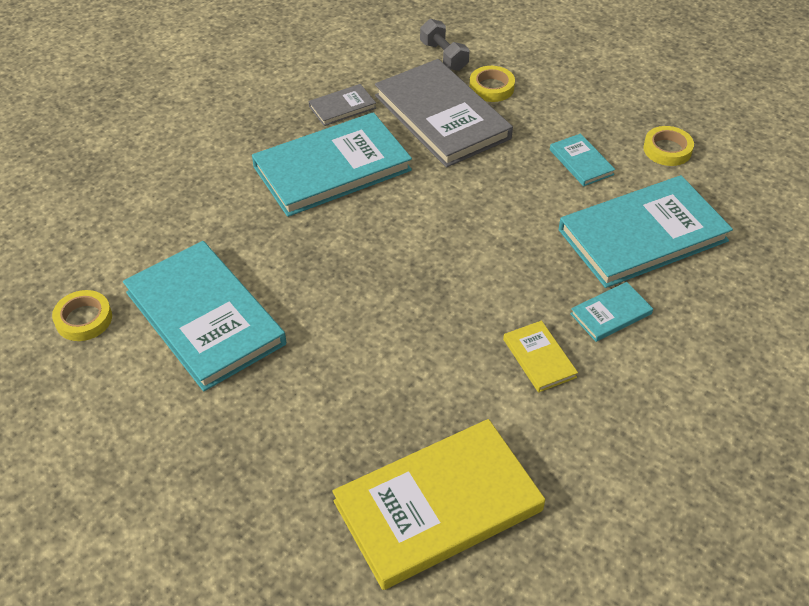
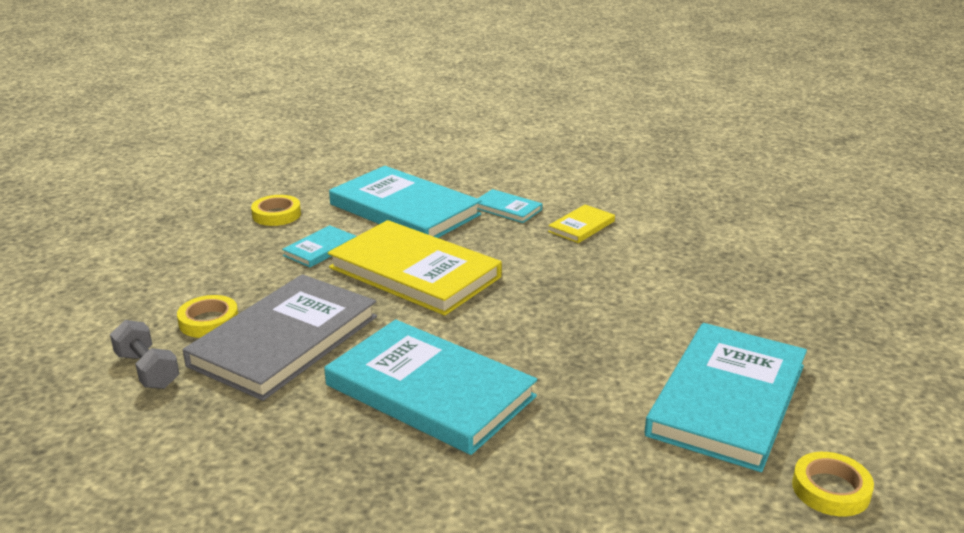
camera: 115 degrees left, 20 degrees down
(342, 107) = (300, 421): grey book -> none
(438, 506) = (753, 236): yellow book -> yellow book (415, 272)
(443, 56) = (147, 370): grey dumbbell -> grey dumbbell turned 75 degrees counterclockwise

